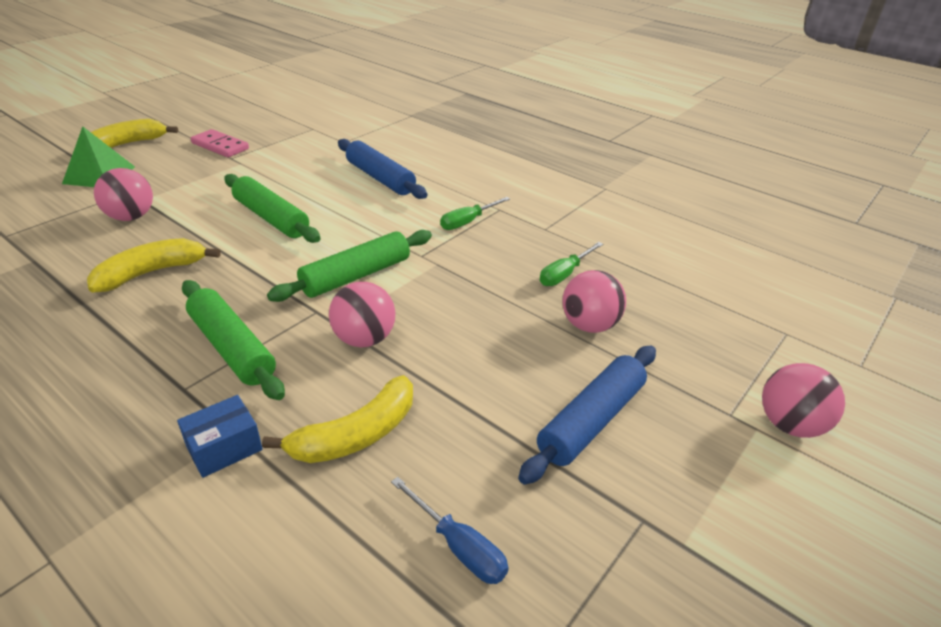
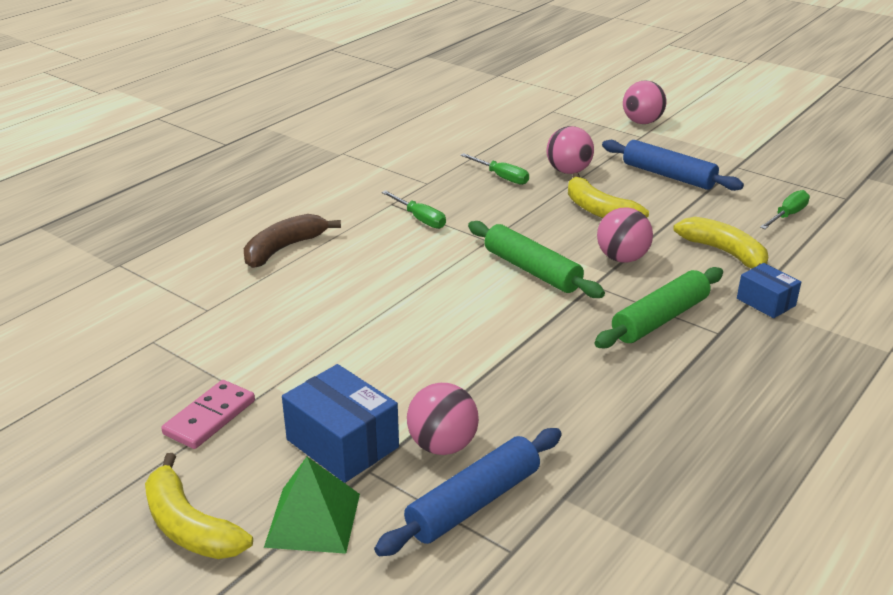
camera: 90 degrees left, 5 degrees down
(151, 272) = (562, 394): yellow banana -> yellow banana (599, 211)
(162, 184) = (342, 443): none -> blue box
(271, 218) = (429, 335): green rolling pin -> none
(380, 178) = (322, 273): blue rolling pin -> blue rolling pin (473, 502)
(422, 164) = (284, 248): none -> brown banana
(458, 546) = (787, 215): blue screwdriver -> green screwdriver

